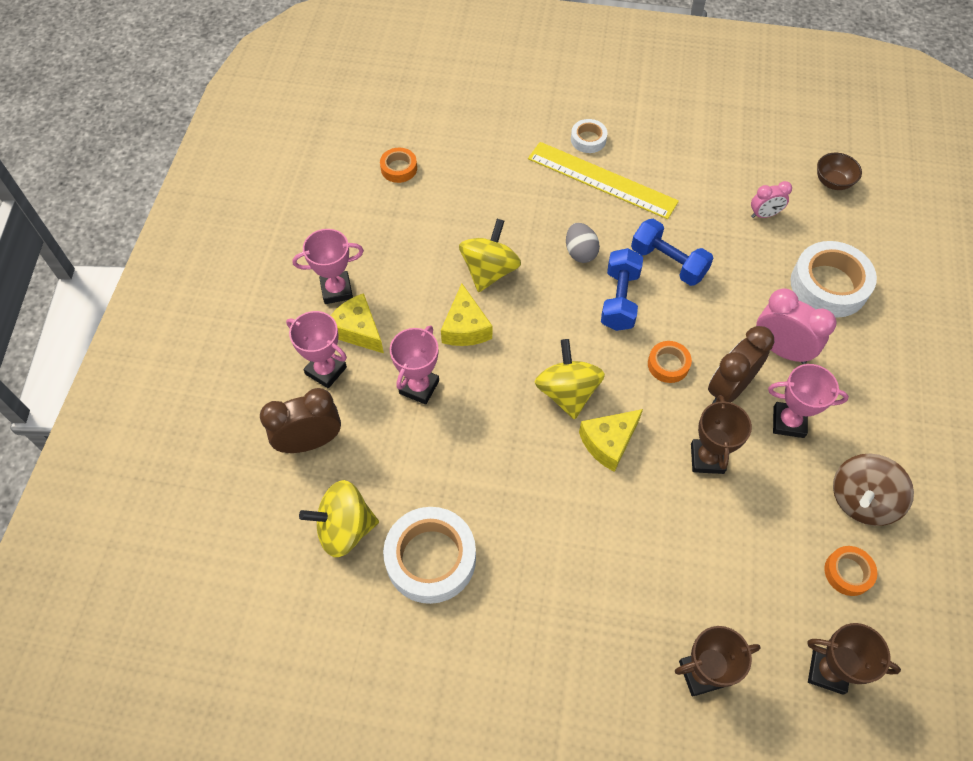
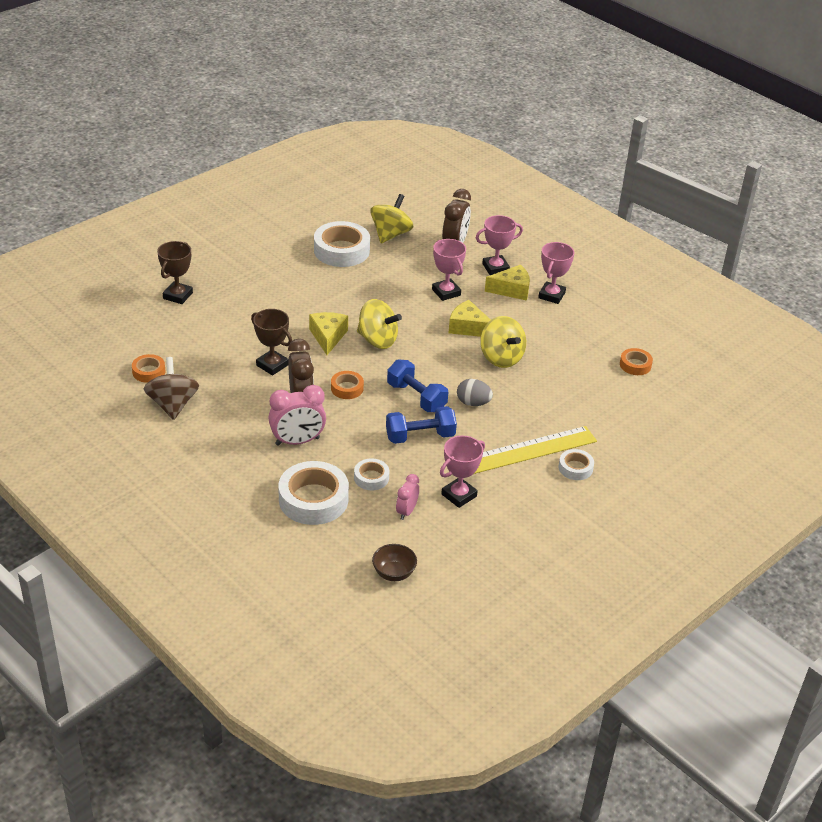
camera: 125 degrees right, 20 degrees down
(757, 263) = (371, 478): none -> white tape
(788, 422) = (250, 410): pink trophy -> pink trophy (459, 495)
(827, 671) = (121, 333): brown trophy -> none

